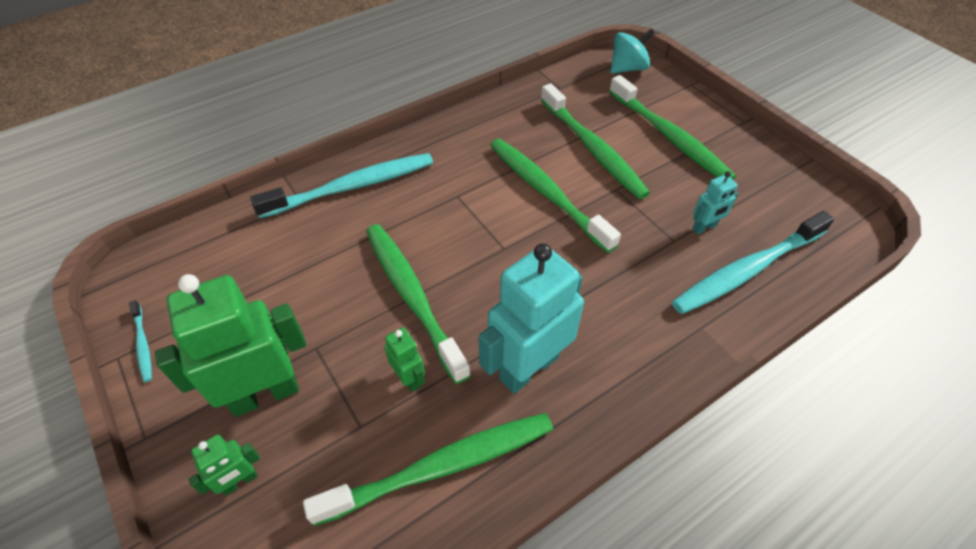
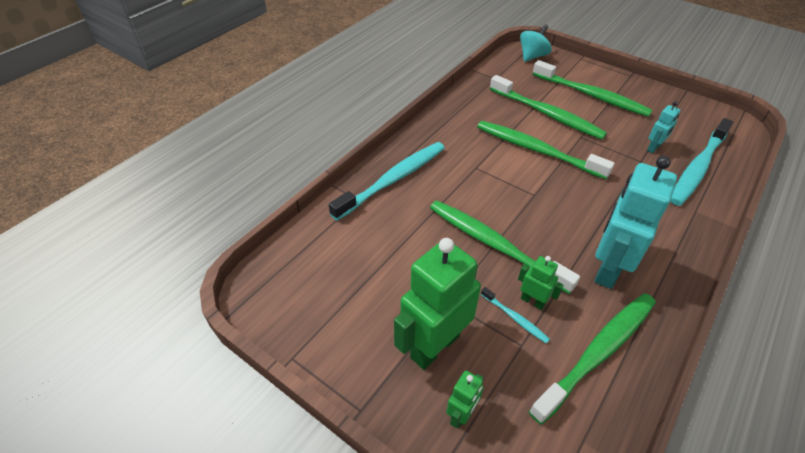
camera: 20 degrees left, 5 degrees down
(143, 344) = (307, 341): turquoise toothbrush -> turquoise toothbrush (515, 318)

